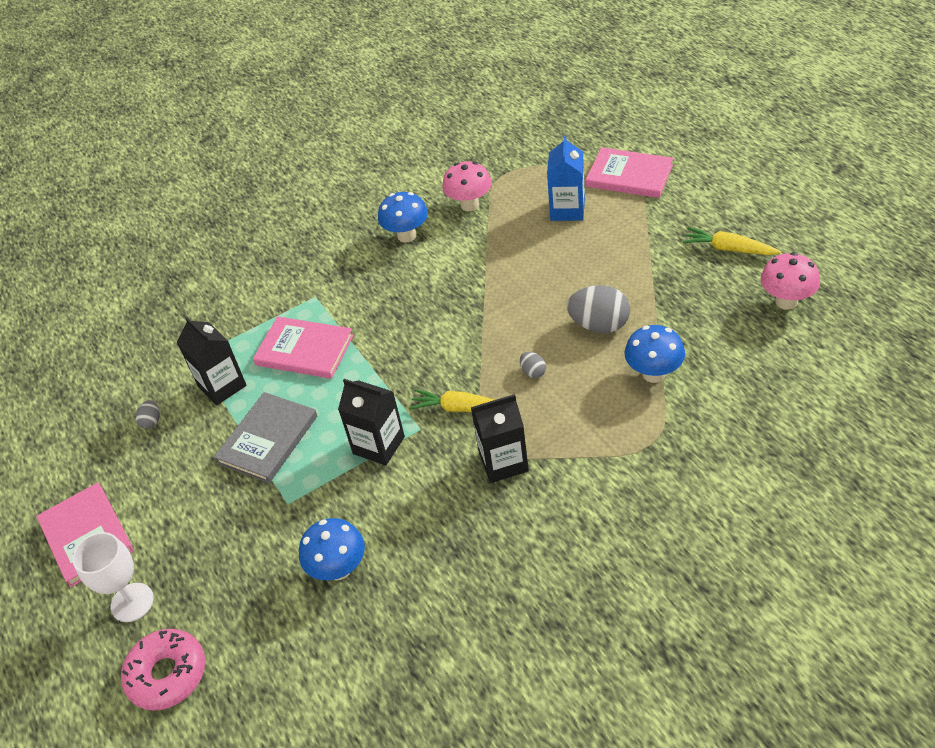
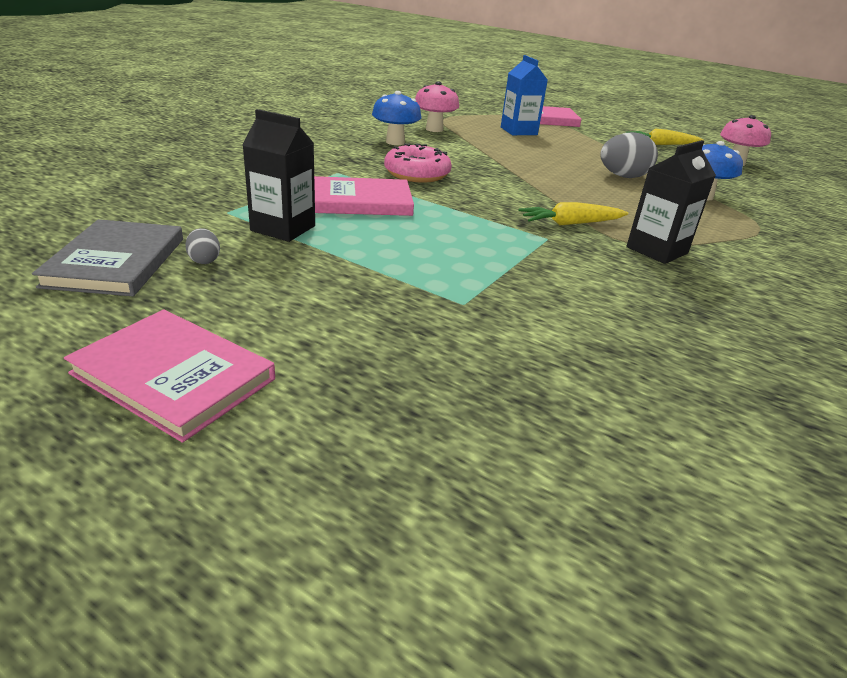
camera: 35 degrees left, 15 degrees down
(132, 602) = (321, 438): white goblet -> none
(167, 674) = (471, 518): pink donut -> pink donut (417, 174)
(268, 439) = (383, 259): grey book -> grey book (116, 262)
(339, 569) = (594, 347): blue mushroom -> none
(379, 445) = (519, 252): black carton -> none
(533, 372) = (605, 201): grey egg -> none

